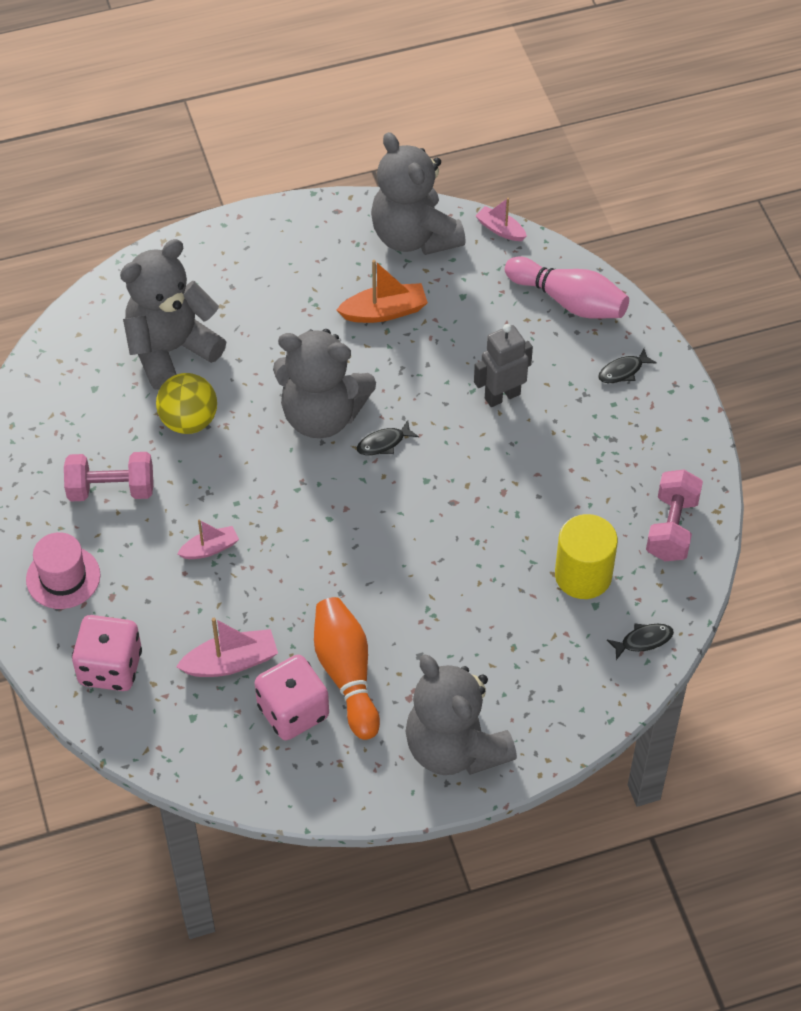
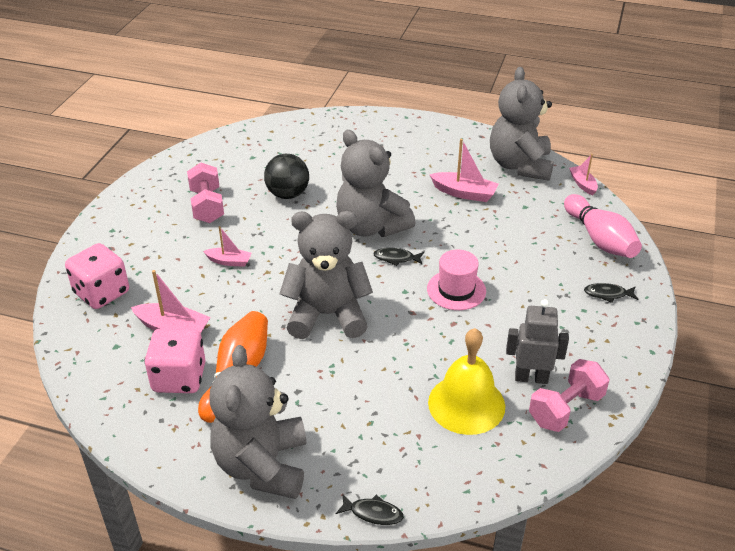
camera: 35 degrees right, 15 degrees down
(63, 577) = (131, 235): pink hat -> pink hat (456, 290)
(111, 489) = (207, 206): pink dumbbell -> pink dumbbell turned 45 degrees clockwise
(171, 350) = (314, 158): grey teddy bear -> grey teddy bear (327, 315)
(189, 421) = (288, 194): yellow ball -> black ball
(384, 311) = (464, 193): orange boat -> pink boat
(502, 396) = (503, 269): grey robot -> grey robot (531, 377)
(583, 575) = (466, 404): yellow cylinder -> yellow bell
(643, 640) = (476, 474): black fish -> black fish (373, 513)

